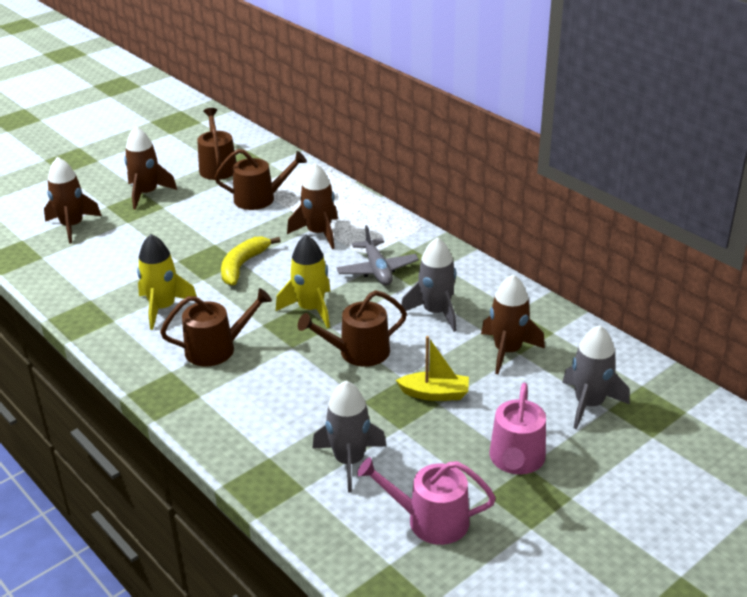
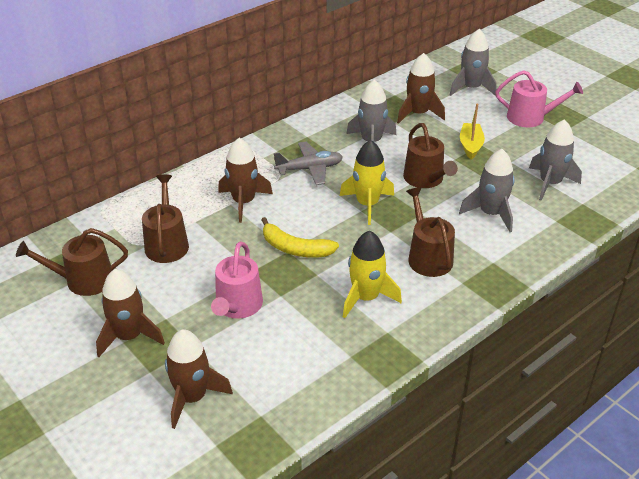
camera: 90 degrees left, 5 degrees up
(287, 401) = (490, 213): none -> grey rocket
(430, 520) = (594, 151): pink watering can -> pink watering can (237, 306)

